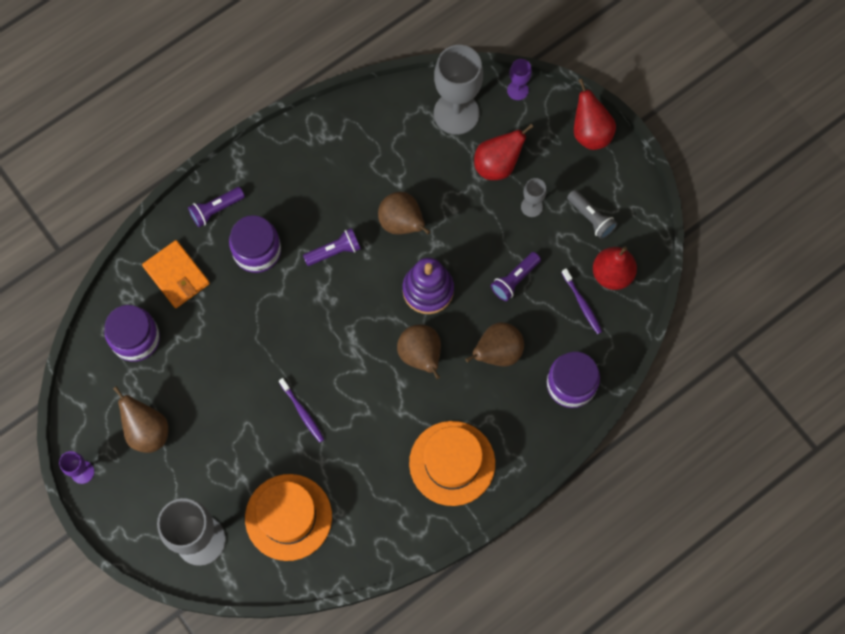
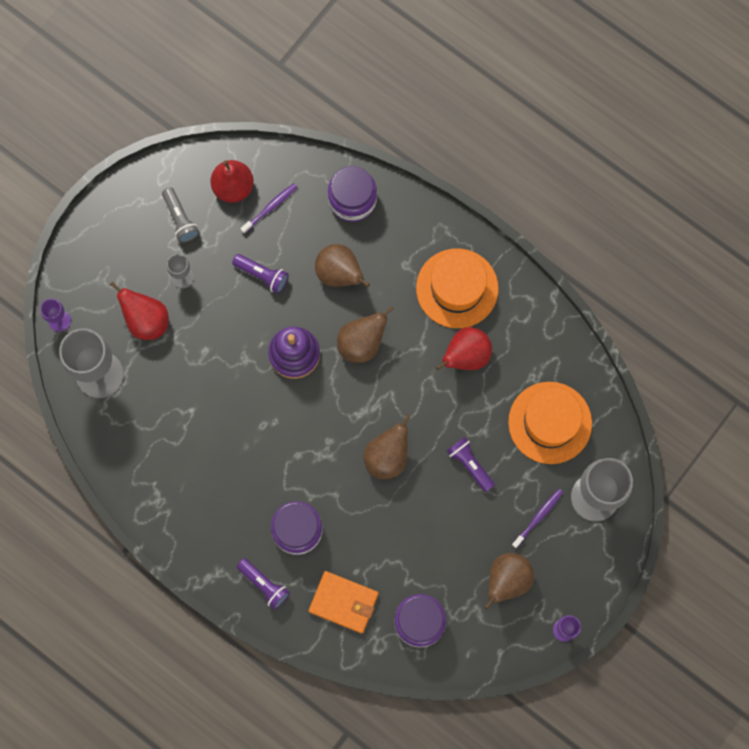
camera: 105 degrees left, 5 degrees up
(177, 275) = (344, 602): orange wallet -> orange wallet turned 75 degrees clockwise
(302, 412) = (448, 438): purple toothbrush -> purple toothbrush (538, 517)
(334, 251) = (278, 454): purple flashlight -> purple flashlight (470, 465)
(402, 223) = (232, 396): brown pear -> brown pear (387, 457)
(590, 133) = (89, 240): red pear -> red pear (466, 356)
(591, 218) = (180, 219): grey flashlight -> grey flashlight turned 120 degrees clockwise

